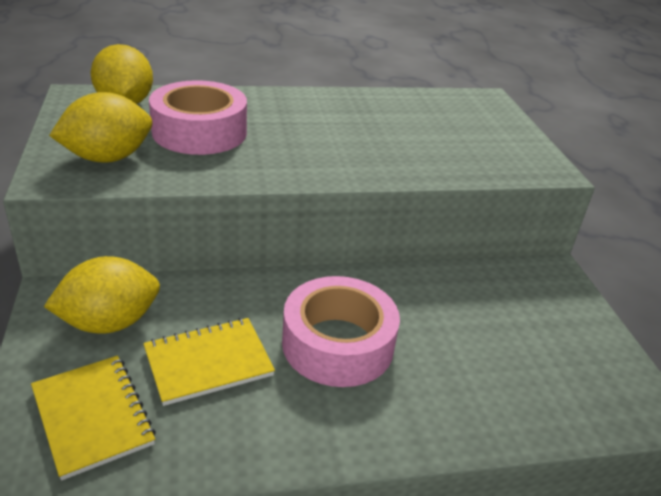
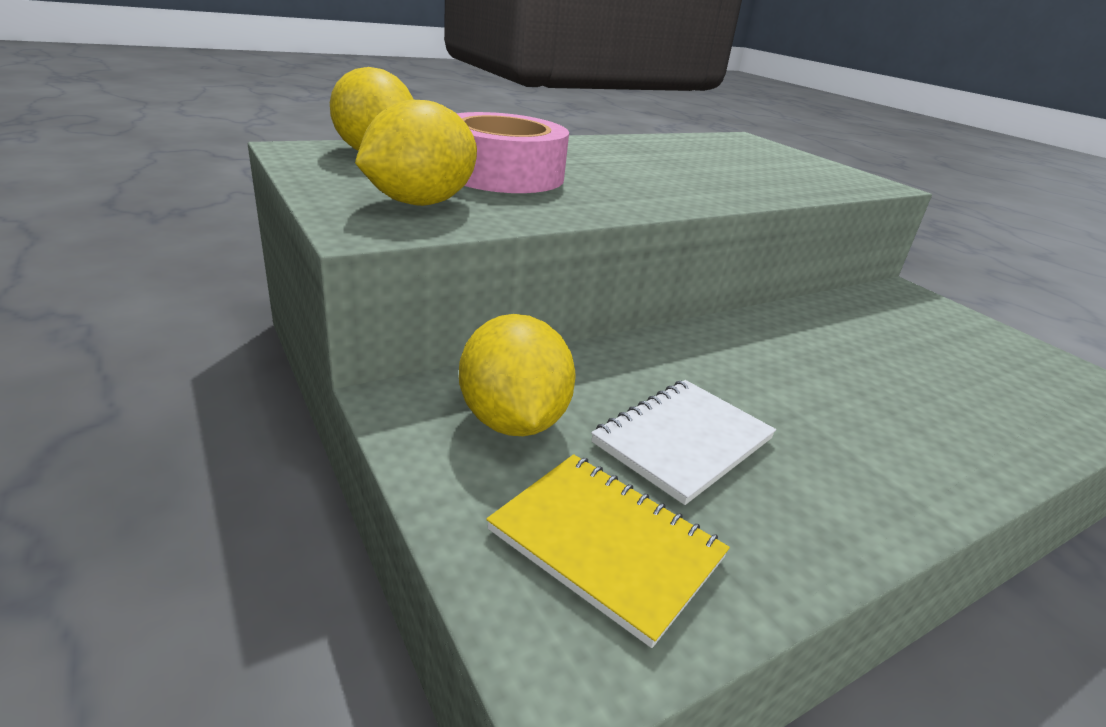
camera: 20 degrees left, 5 degrees down
(109, 323) = (513, 421): yellow lemon -> yellow lemon turned 60 degrees counterclockwise
(208, 362) = (682, 441): yellow notebook -> white notebook
(338, 344) = (798, 391): pink tape -> none

